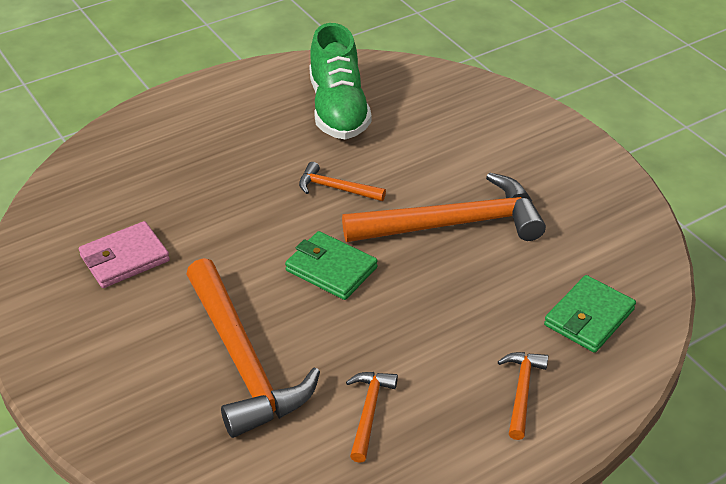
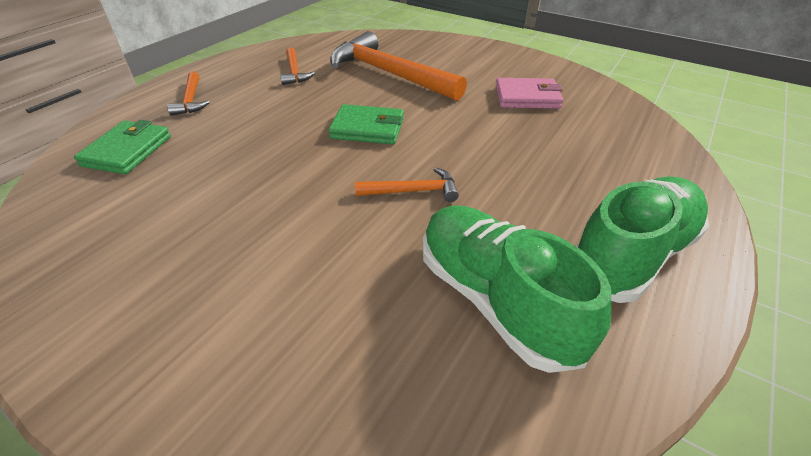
camera: 155 degrees right, 0 degrees up
(125, 258) = (527, 97): pink wallet -> pink wallet turned 60 degrees clockwise
(231, 105) = (631, 255): none -> green shoe
(454, 224) = (269, 191): orange hammer -> none

